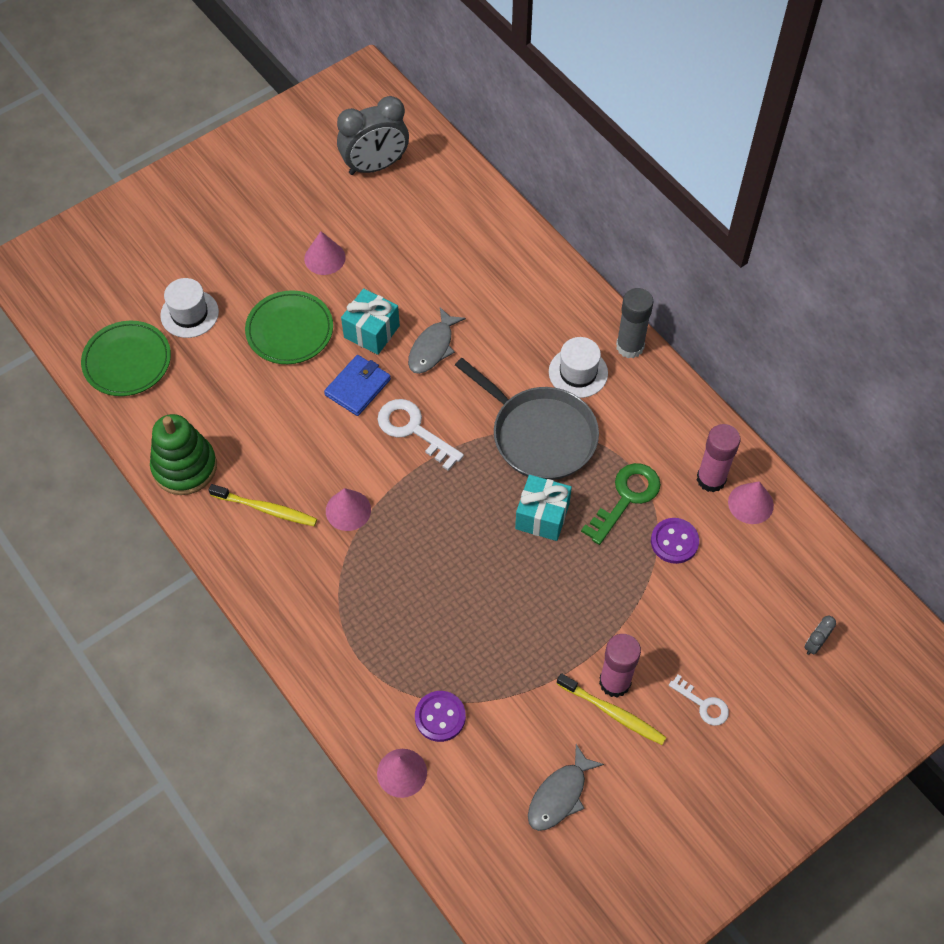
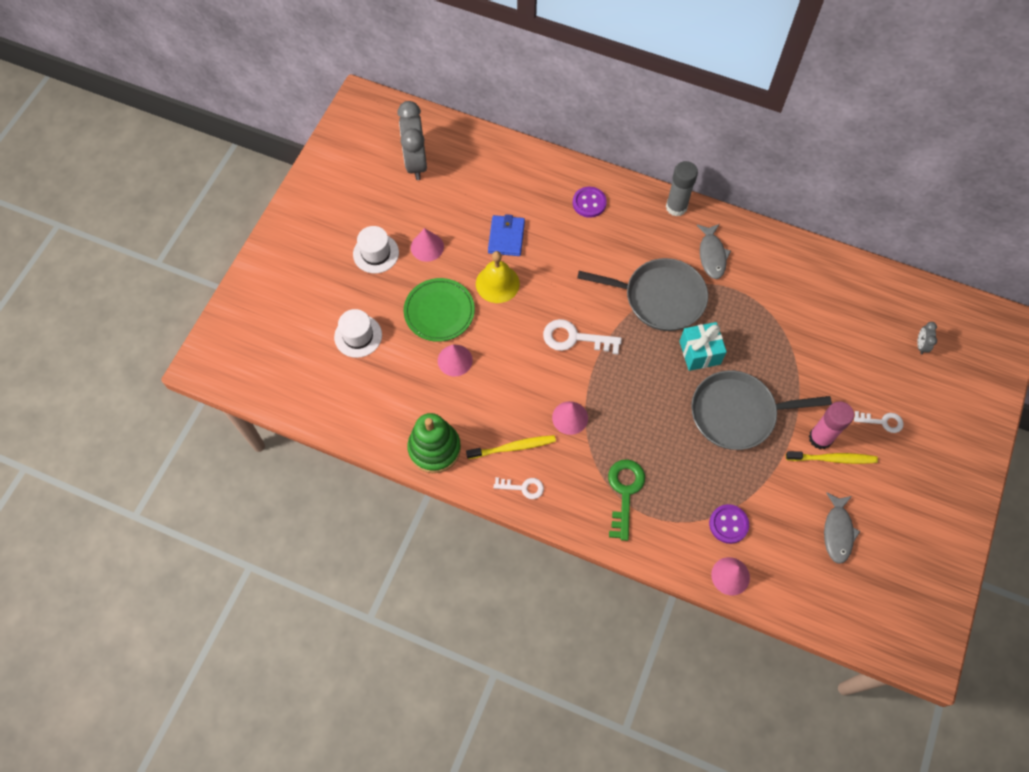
camera: 30 degrees left, 5 degrees up
(127, 361) = (337, 394): green plate -> none
(246, 556) = (523, 487): none -> white key
(358, 387) = (515, 328): blue wallet -> blue wallet (506, 237)
(371, 331) = (497, 283): turquoise gift -> yellow bell
(375, 166) = (416, 162): grey clock -> grey clock turned 135 degrees clockwise
(433, 347) = (547, 273): grey fish -> grey fish (712, 255)
(537, 604) = (737, 413): none -> grey pan
(578, 372) = (655, 242): white hat -> white hat (376, 253)
(626, 498) = (744, 311): green key -> green key (624, 492)
(674, 541) = (793, 324): purple button -> purple button (589, 203)
(711, 479) = (787, 271): pink glue stick -> none
(750, 503) = (822, 274): pink cone -> pink cone (455, 360)

